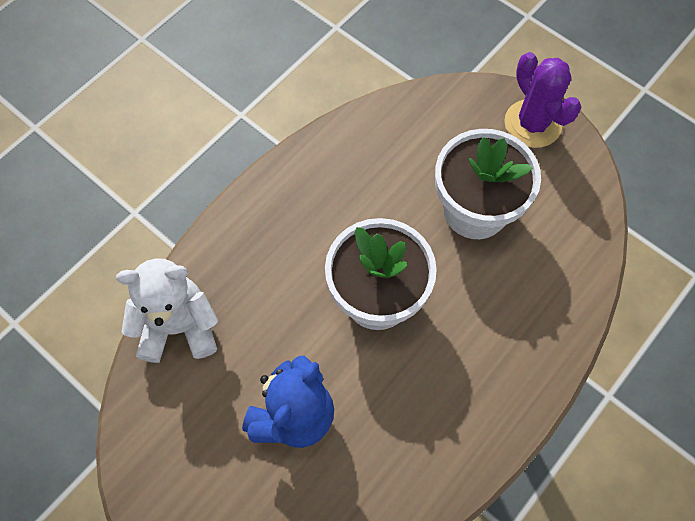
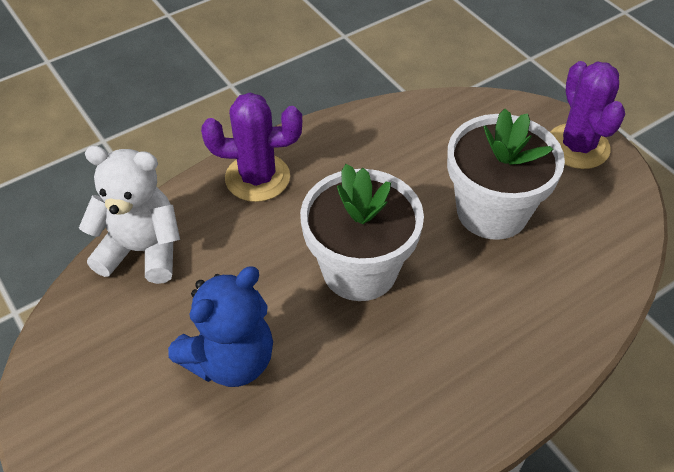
camera: 15 degrees right, 15 degrees down
(258, 224) = (257, 178): none -> purple cactus

